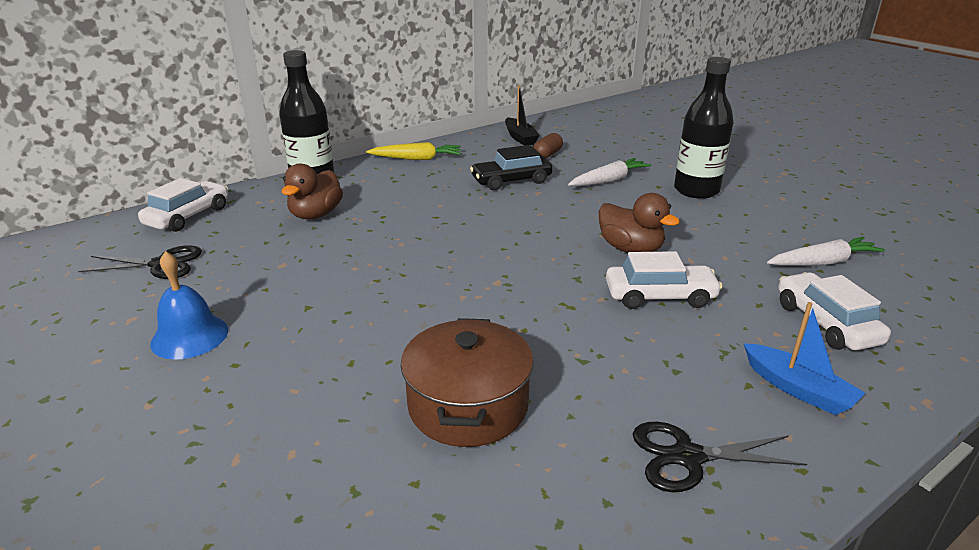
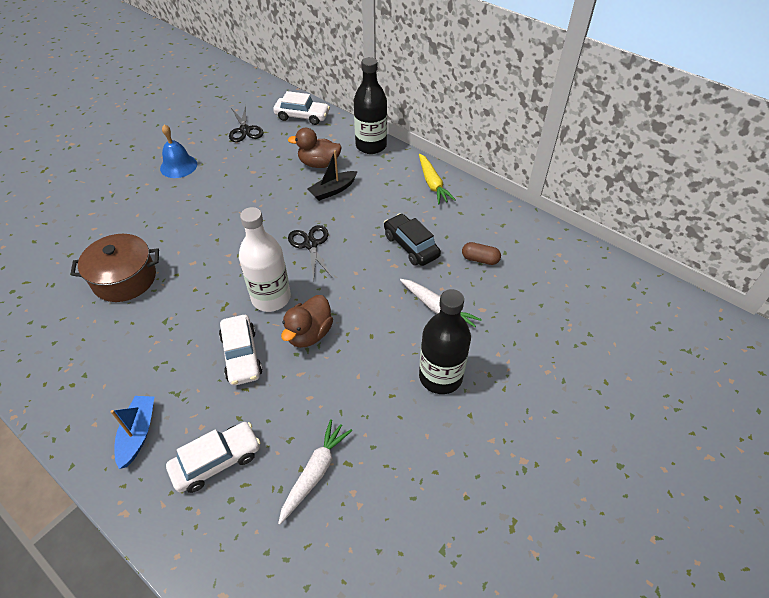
camera: 75 degrees right, 20 degrees up
(520, 138) = (513, 234): black boat -> black boat (333, 190)
(563, 269) = (271, 298): none -> white bottle
(687, 456) = (81, 374): black scissors -> black scissors (311, 244)
(798, 389) = (138, 433): blue boat -> blue boat turned 150 degrees clockwise
(823, 262) = (315, 472): white carrot -> white carrot turned 120 degrees counterclockwise

